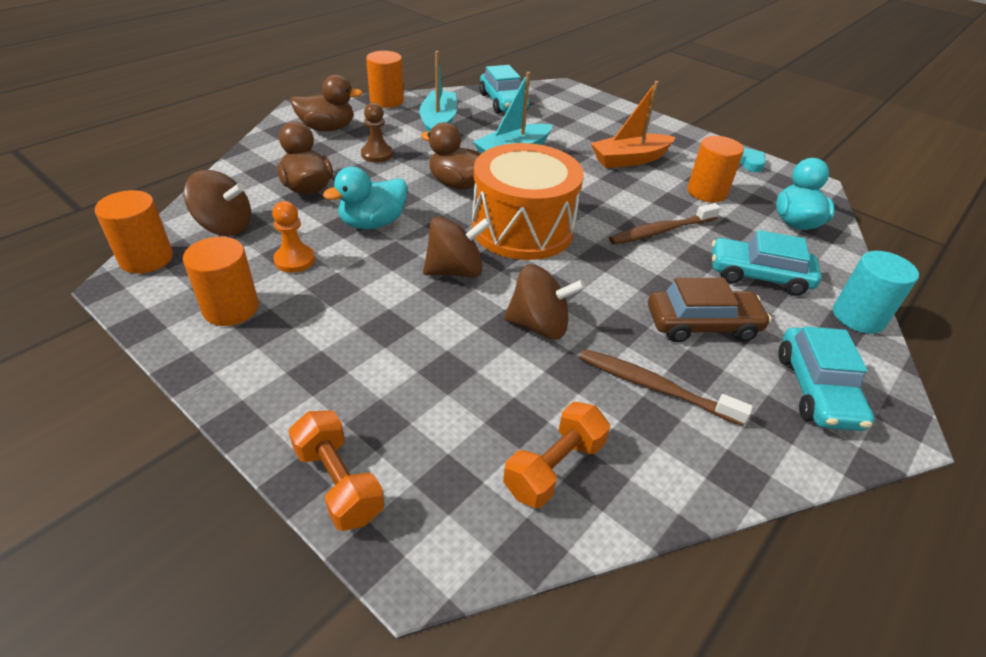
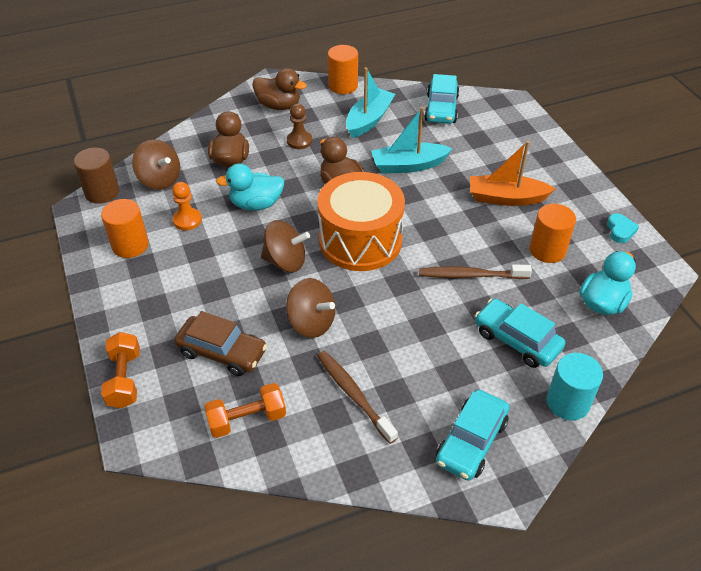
camera: 30 degrees right, 5 degrees up
(146, 258) = (102, 192): orange cylinder -> brown cylinder
(702, 324) = (431, 363): brown car -> brown car (222, 352)

